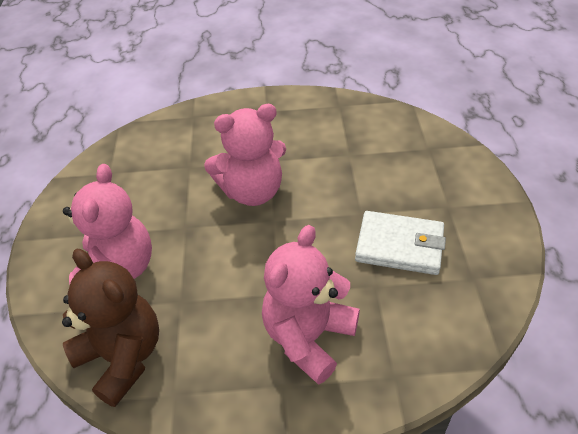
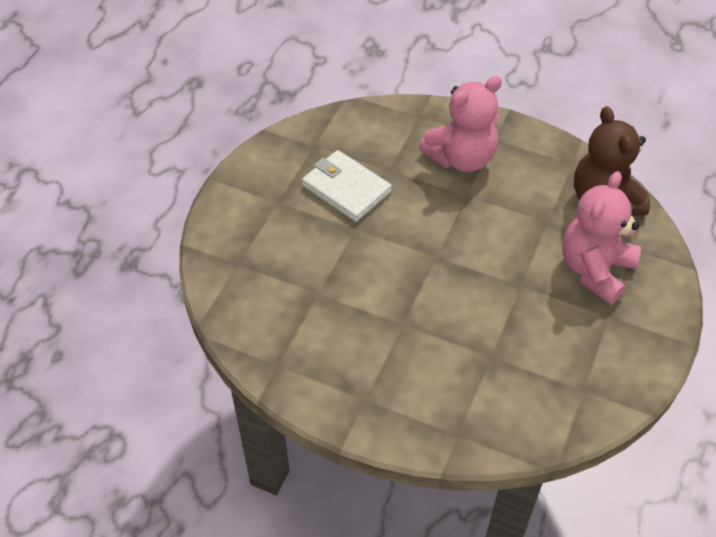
camera: 155 degrees left, 5 degrees up
(252, 191) = (440, 294): pink teddy bear -> none

